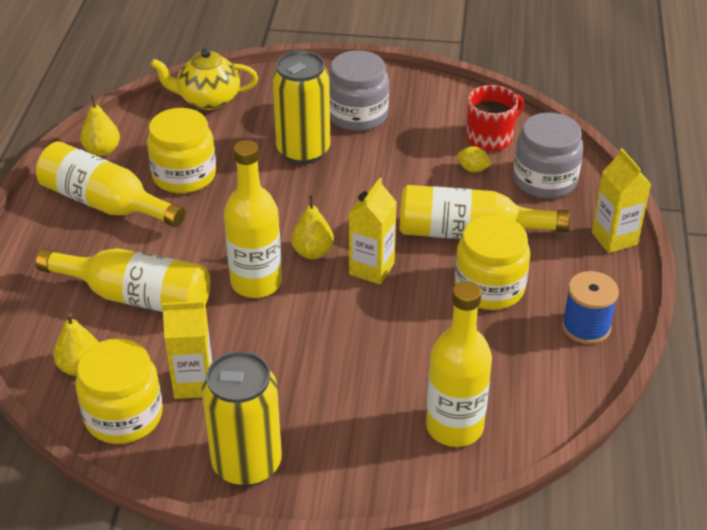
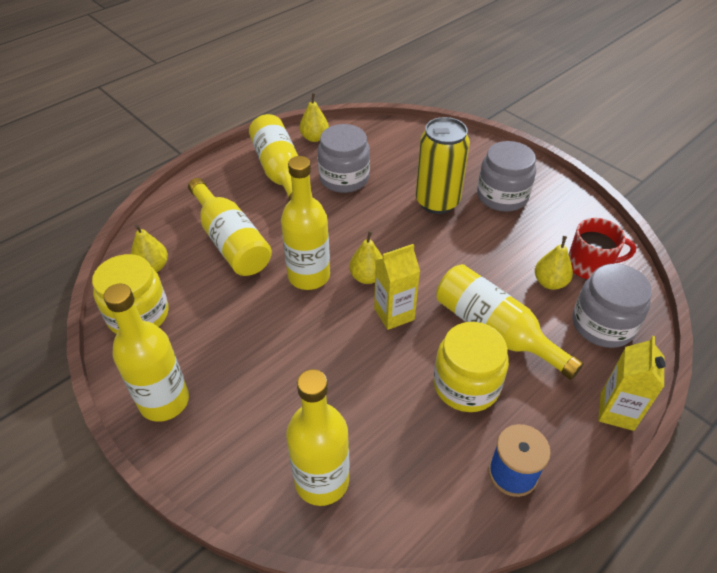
camera: 40 degrees right, 5 degrees up
(184, 175) = (344, 178): yellow jar -> grey jar
(193, 383) = (197, 321): yellow carton -> none
(208, 100) = (412, 137): yellow teapot -> none
(247, 463) = (164, 401): yellow can -> yellow bottle
(473, 169) = (550, 282): yellow lemon -> yellow pear

